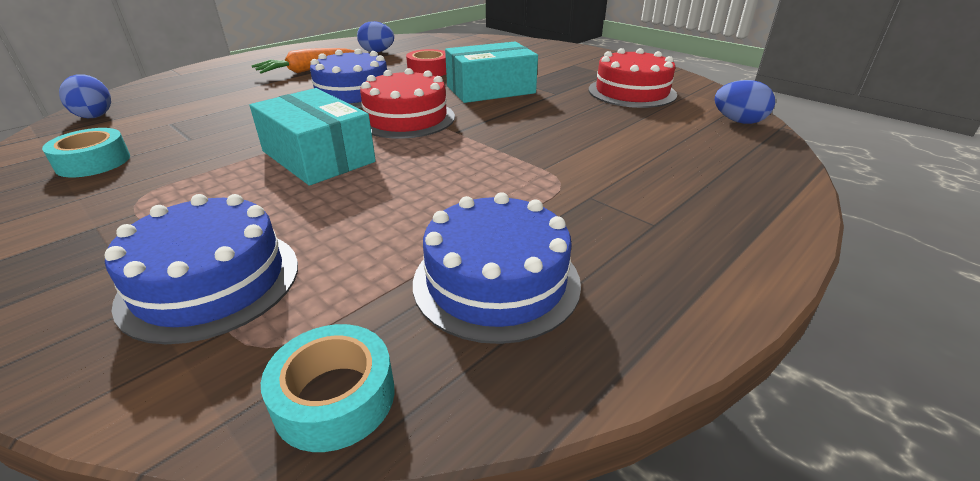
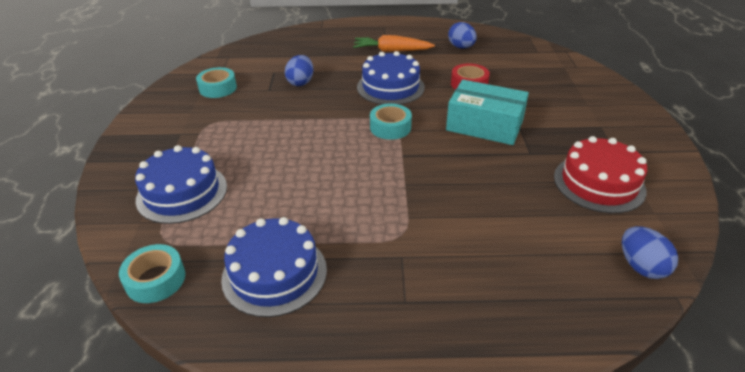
camera: 45 degrees right, 5 degrees up
(95, 115) = (251, 50): blue egg -> blue egg (300, 82)
(318, 156) = (306, 136): turquoise box -> none
(406, 118) = (390, 127): red cake -> turquoise tape

